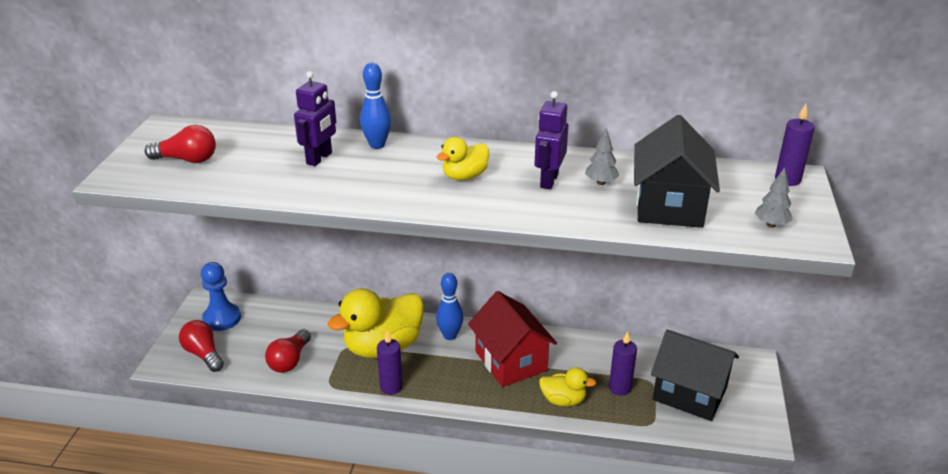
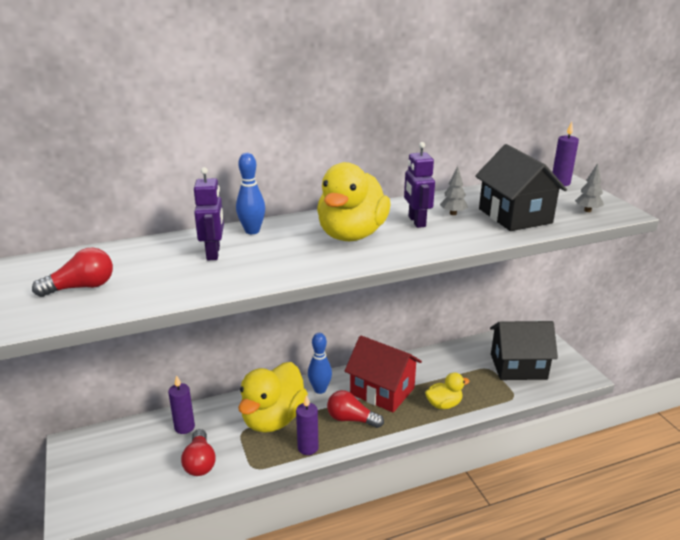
camera: 30 degrees left, 5 degrees down
(203, 354) = (109, 490): red light bulb -> red light bulb (351, 419)
(222, 318) = (101, 451): blue pawn -> none
(464, 176) = (352, 235): yellow duck -> yellow duck, size x1.96
(620, 388) = (472, 380): purple candle -> purple candle (184, 427)

